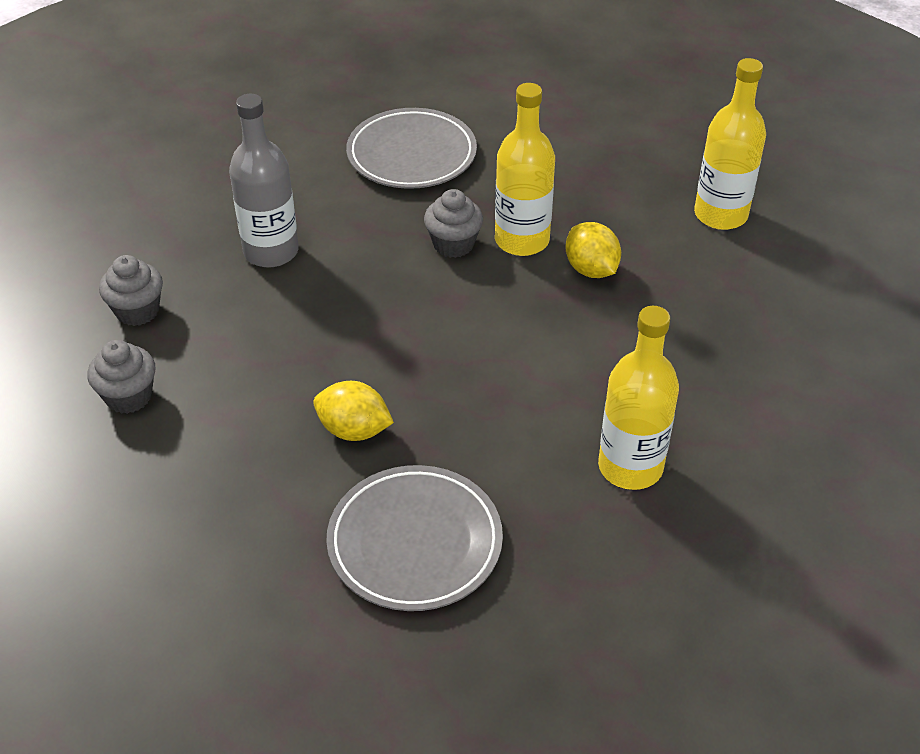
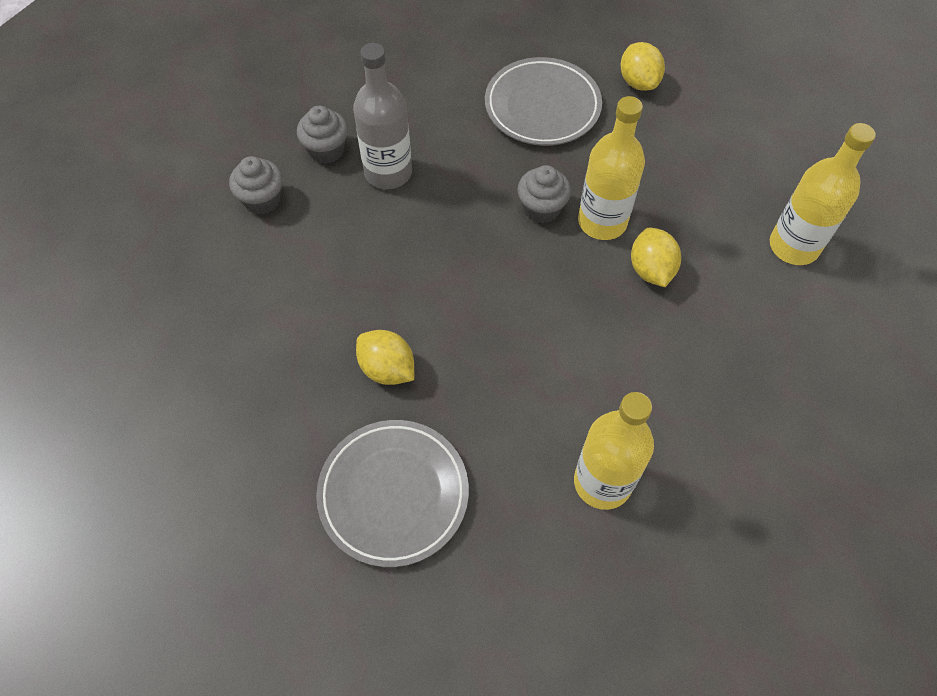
camera: 20 degrees right, 15 degrees up
(129, 396) = (226, 280): grey cupcake -> grey cupcake (326, 150)
(501, 112) = (638, 82): none -> yellow lemon

